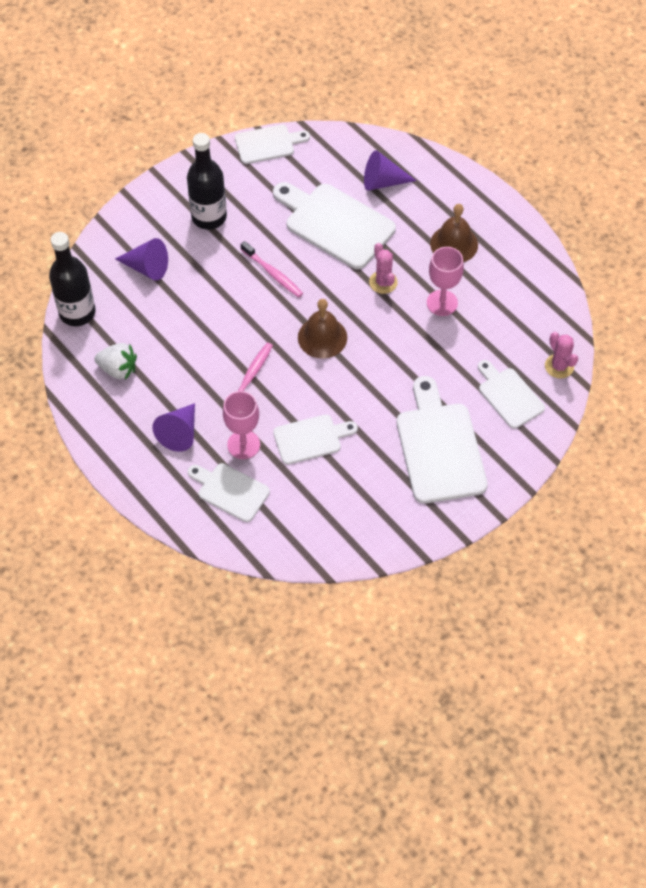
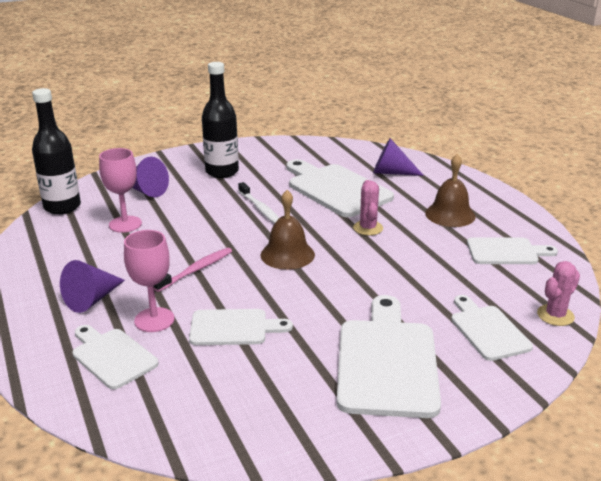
camera: 15 degrees right, 30 degrees down
(118, 369) = (68, 246): white strawberry -> none
(267, 144) = (297, 143): white cutting board -> white cutting board (506, 252)
(273, 274) = (260, 209): pink toothbrush -> white toothbrush
(442, 303) = (426, 249): pink goblet -> pink goblet (125, 224)
(559, 366) = (555, 315): pink cactus -> pink cactus turned 60 degrees clockwise

